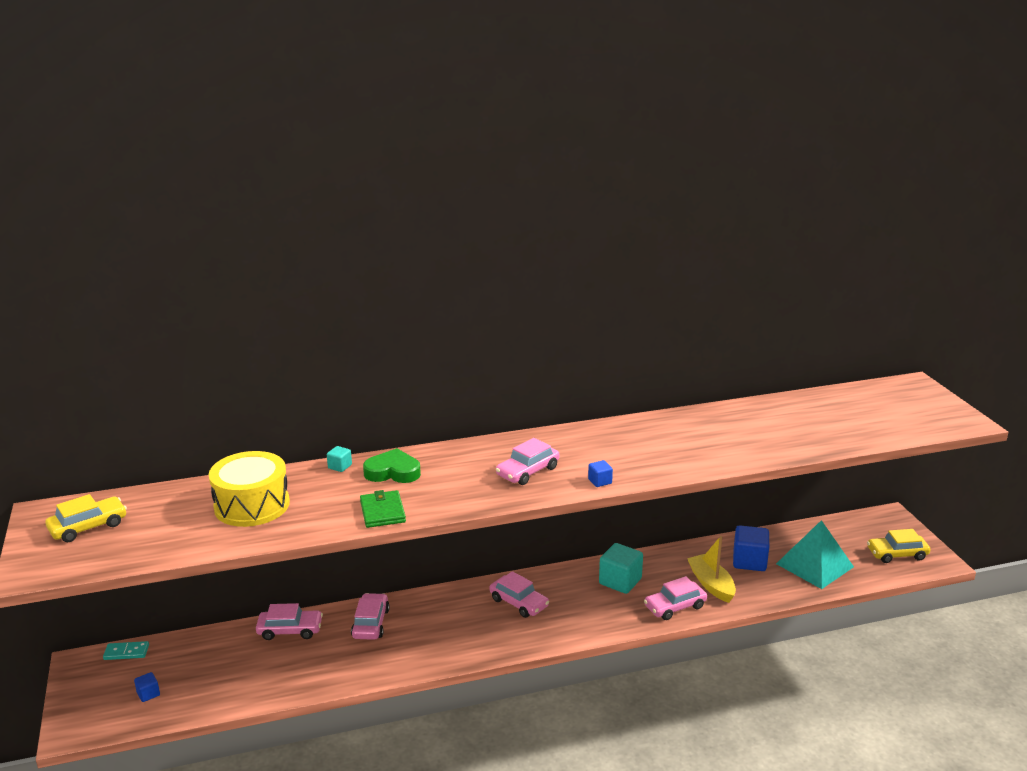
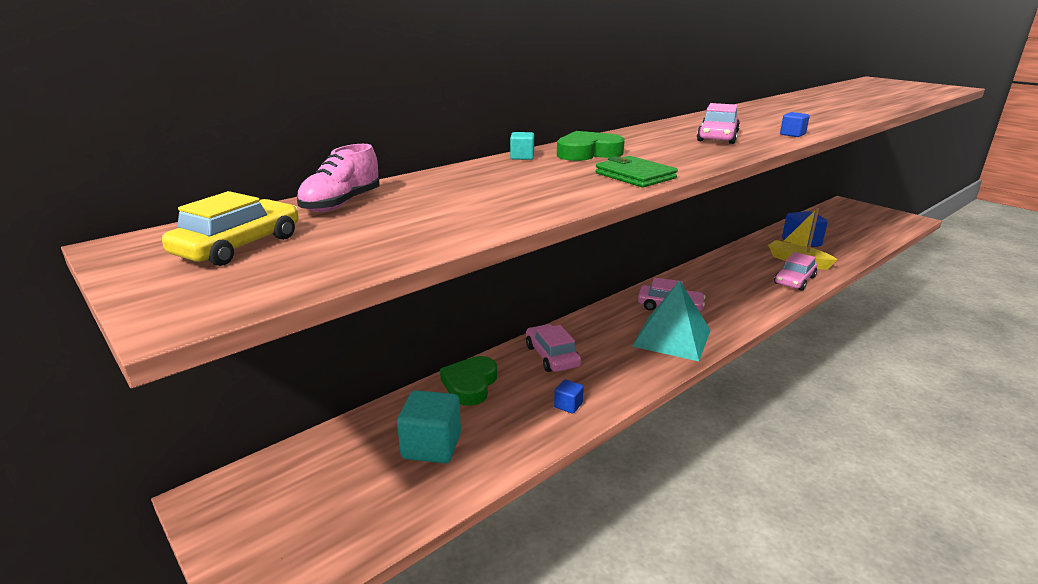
camera: 25 degrees left, 0 degrees up
(126, 652) = (274, 465): turquoise domino -> none
(148, 694) = (349, 505): blue cube -> blue cube (568, 405)
(171, 498) = (341, 204): none -> pink shoe
(252, 505) = (467, 193): yellow drum -> none
(290, 630) = (470, 384): pink car -> green heart
(620, 581) = (730, 274): turquoise cube -> turquoise cube (431, 446)
(814, 565) = (846, 236): turquoise pyramid -> turquoise pyramid (672, 337)
(897, 554) = (883, 220): yellow car -> none

